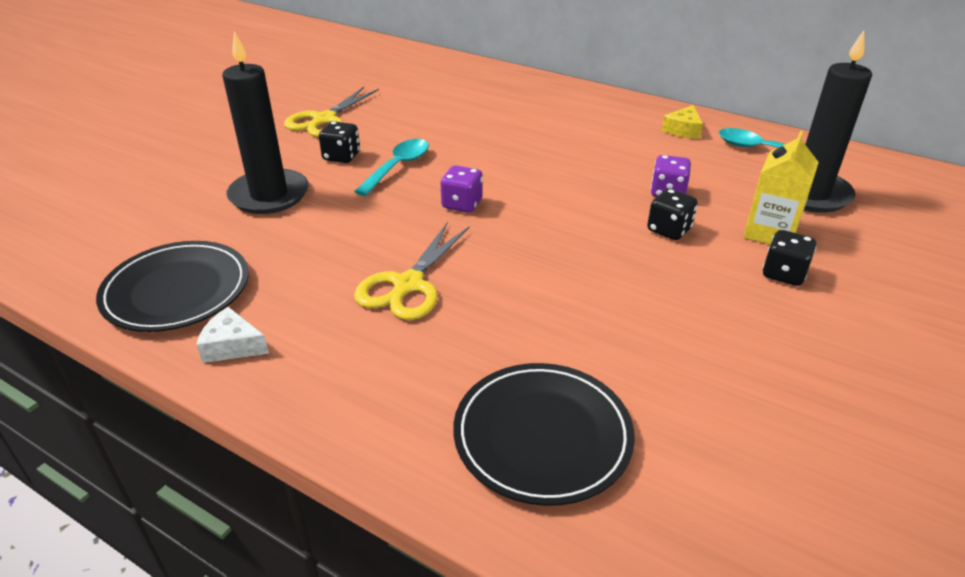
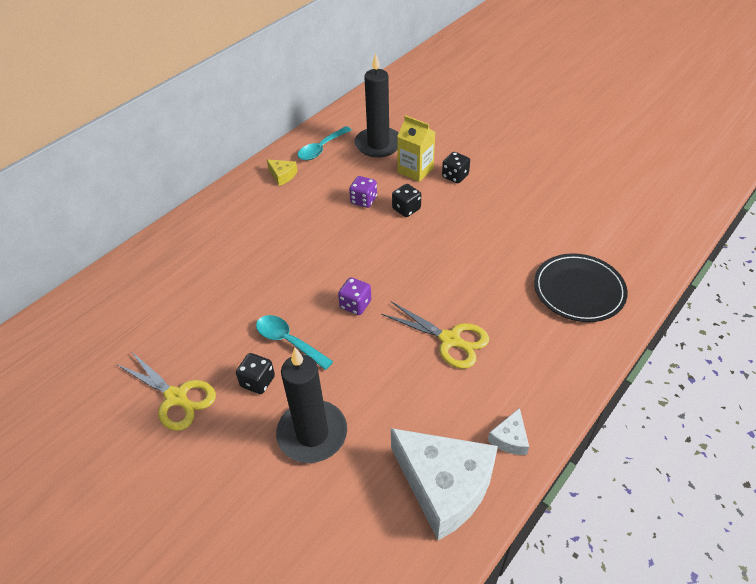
camera: 80 degrees left, 10 degrees up
(177, 290) = (444, 486): black plate -> white cheese

